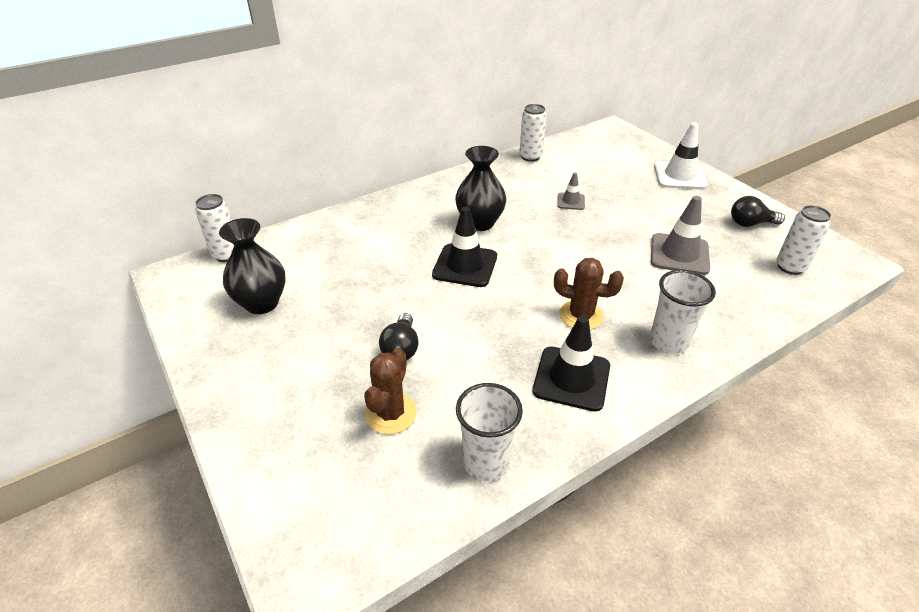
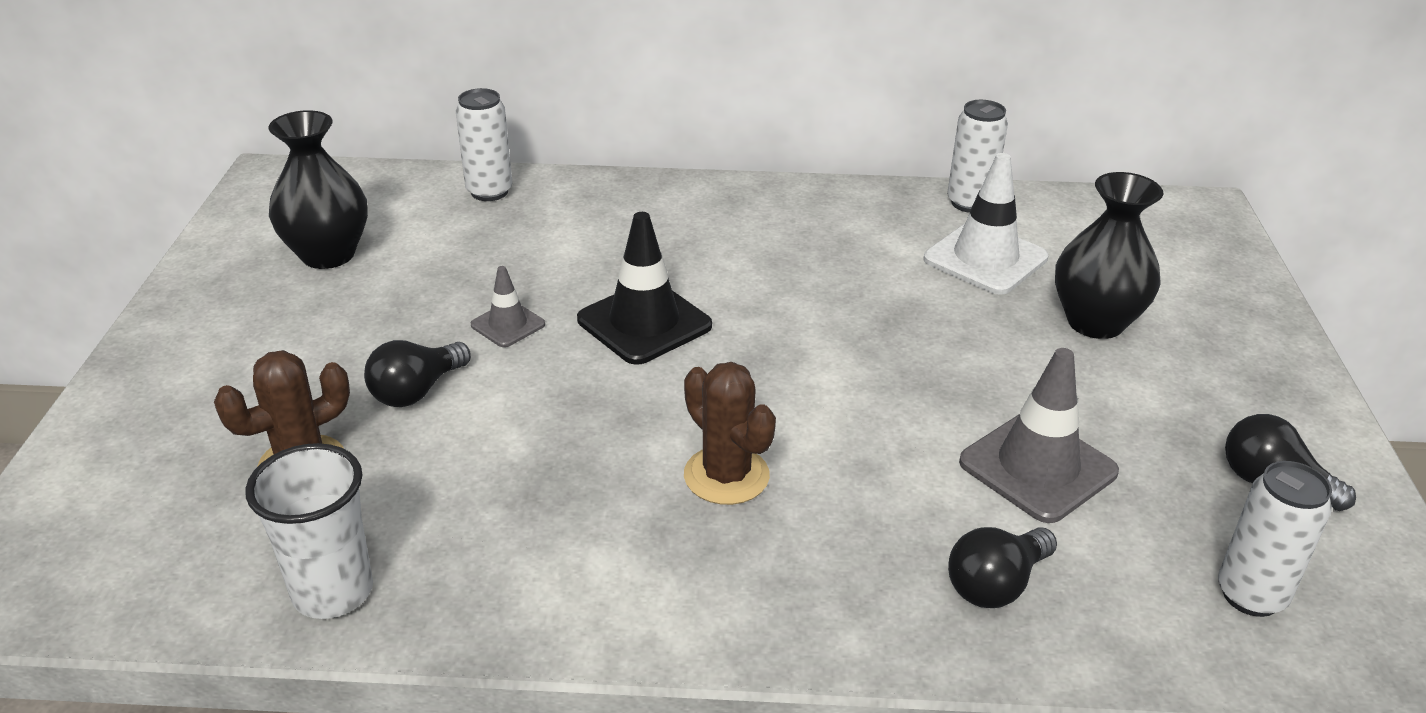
camera: 35 degrees right, 5 degrees down
(227, 255) = (361, 177): white can -> white can (489, 192)
(480, 223) = (747, 272): black vase -> black vase (1095, 322)
(571, 201) = (947, 300): grey traffic cone -> grey traffic cone (508, 325)
(571, 378) = (590, 554): black traffic cone -> none
(668, 342) = (820, 588): white cup -> none
(679, 176) = (1231, 340): white traffic cone -> white traffic cone (985, 259)
(719, 306) = (996, 585): none -> black light bulb

